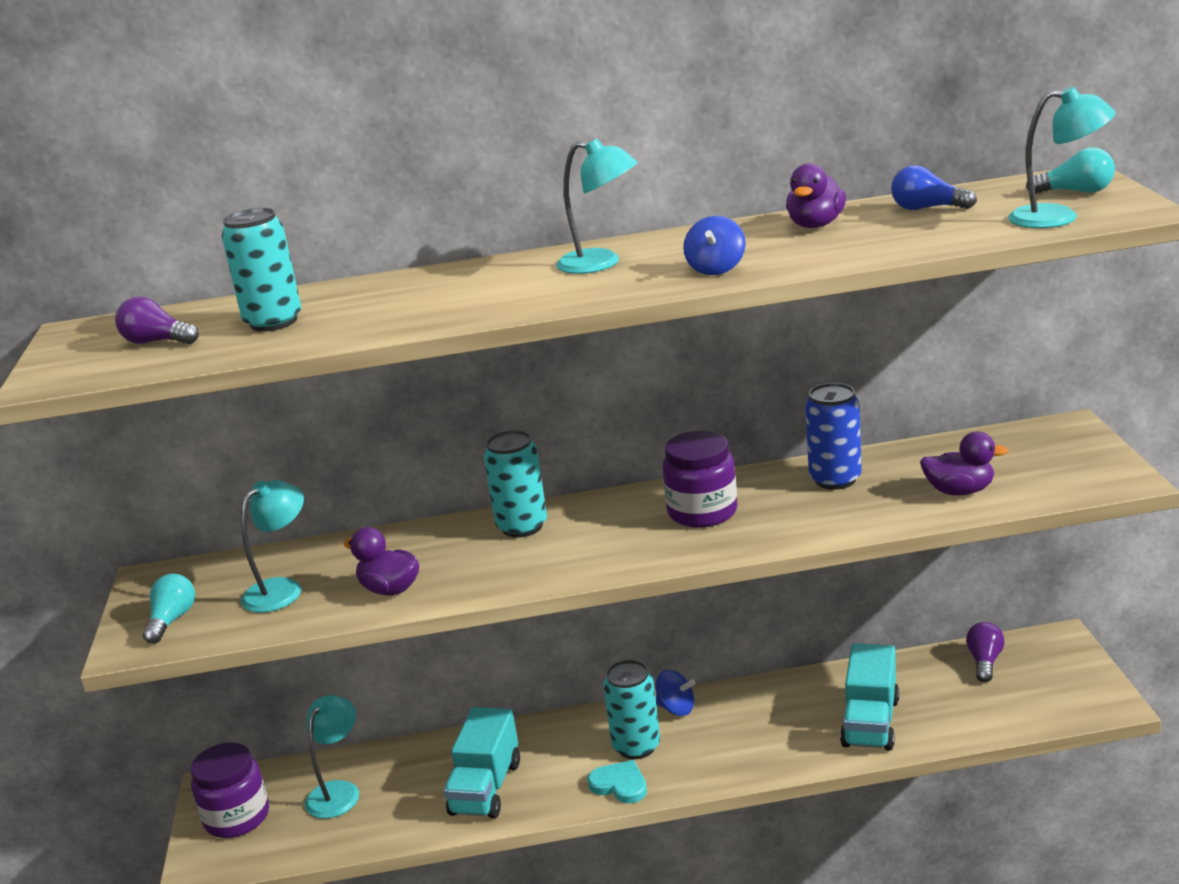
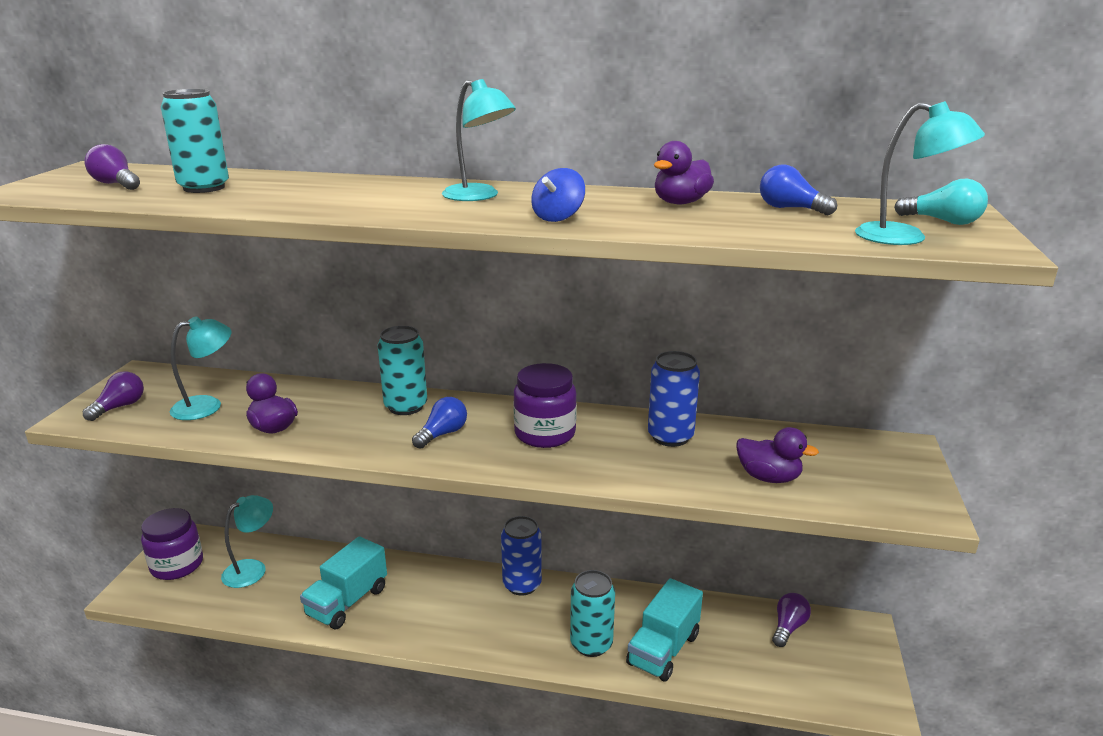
camera: 15 degrees right, 0 degrees up
(172, 620) = (119, 407): turquoise light bulb -> purple light bulb
(591, 542) = (442, 434): none -> blue light bulb
(620, 785) = (440, 634): turquoise heart -> none
(636, 746) = (473, 606): turquoise can -> turquoise can (591, 644)
(676, 708) = (522, 585): blue spinning top -> blue can

